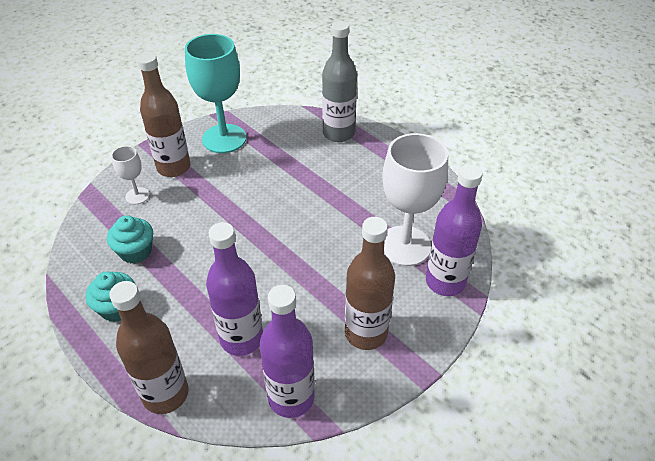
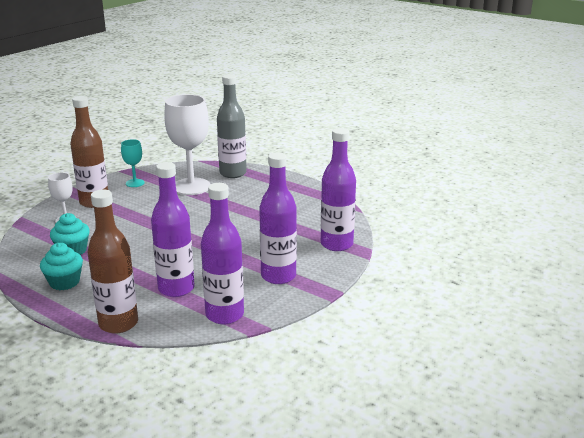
camera: 10 degrees left, 20 degrees down
(224, 139) = (135, 183): turquoise goblet -> turquoise goblet, size x0.49
(366, 333) = (278, 276): brown bottle -> purple bottle
(404, 246) = (300, 228): white goblet -> white goblet (191, 187)

